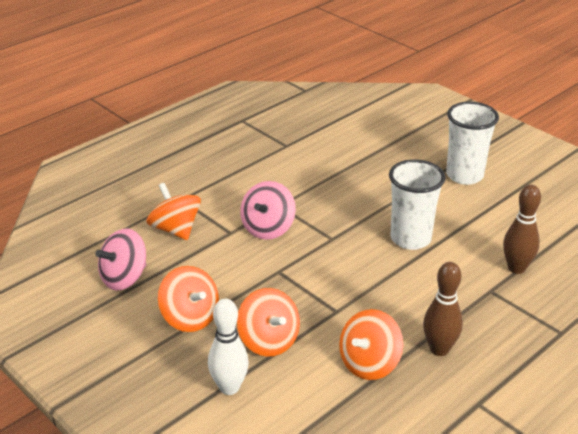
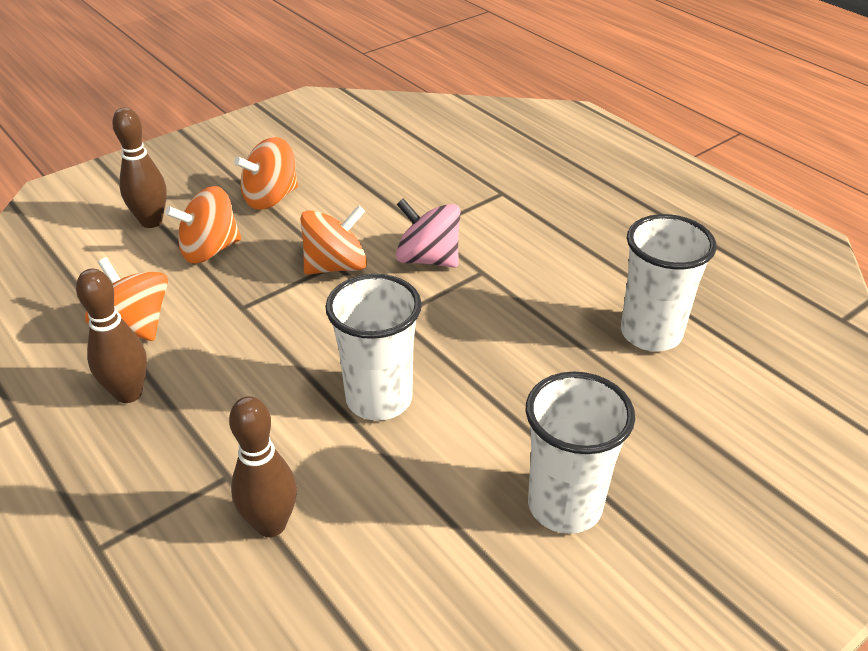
camera: 95 degrees right, 5 degrees up
(124, 278) = (352, 157): pink spinning top -> none
(175, 229) = (436, 188): orange spinning top -> orange spinning top (336, 266)
(229, 387) = (151, 222): white bowling pin -> brown bowling pin
(329, 146) = (651, 333): none -> white cup

